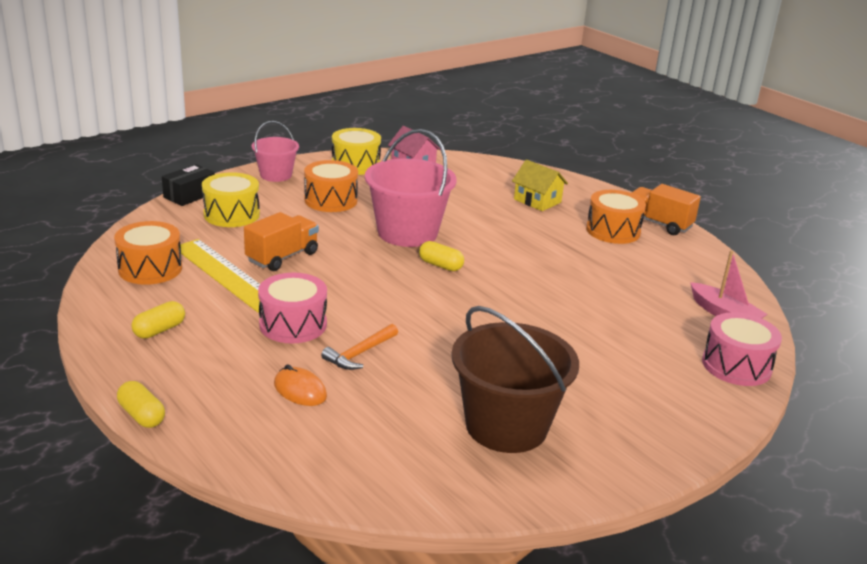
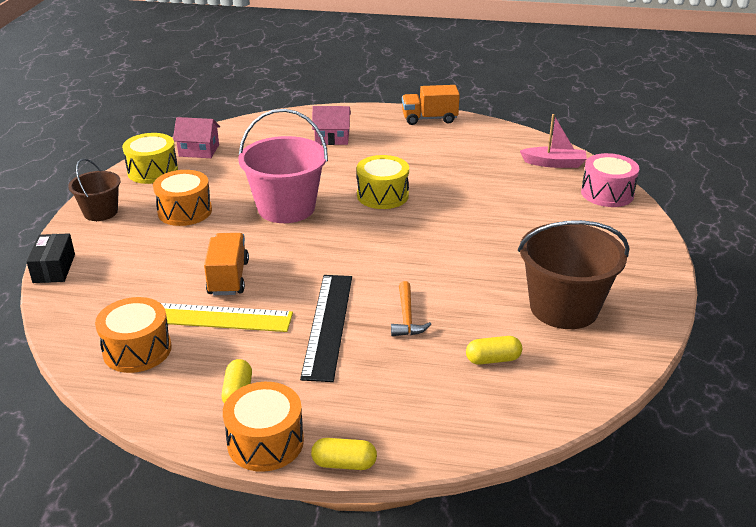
camera: 40 degrees left, 5 degrees up
(231, 214) = (123, 265): yellow drum -> yellow drum (382, 195)
(276, 175) = (100, 212): pink bucket -> brown bucket
(293, 324) = (328, 325): pink drum -> black ruler
(300, 390) = (415, 368): orange mouse -> none
(440, 265) = (350, 221): yellow capsule -> yellow capsule (493, 359)
(537, 201) = (332, 138): yellow house -> pink house
(613, 231) = (412, 137): orange drum -> orange drum (265, 442)

